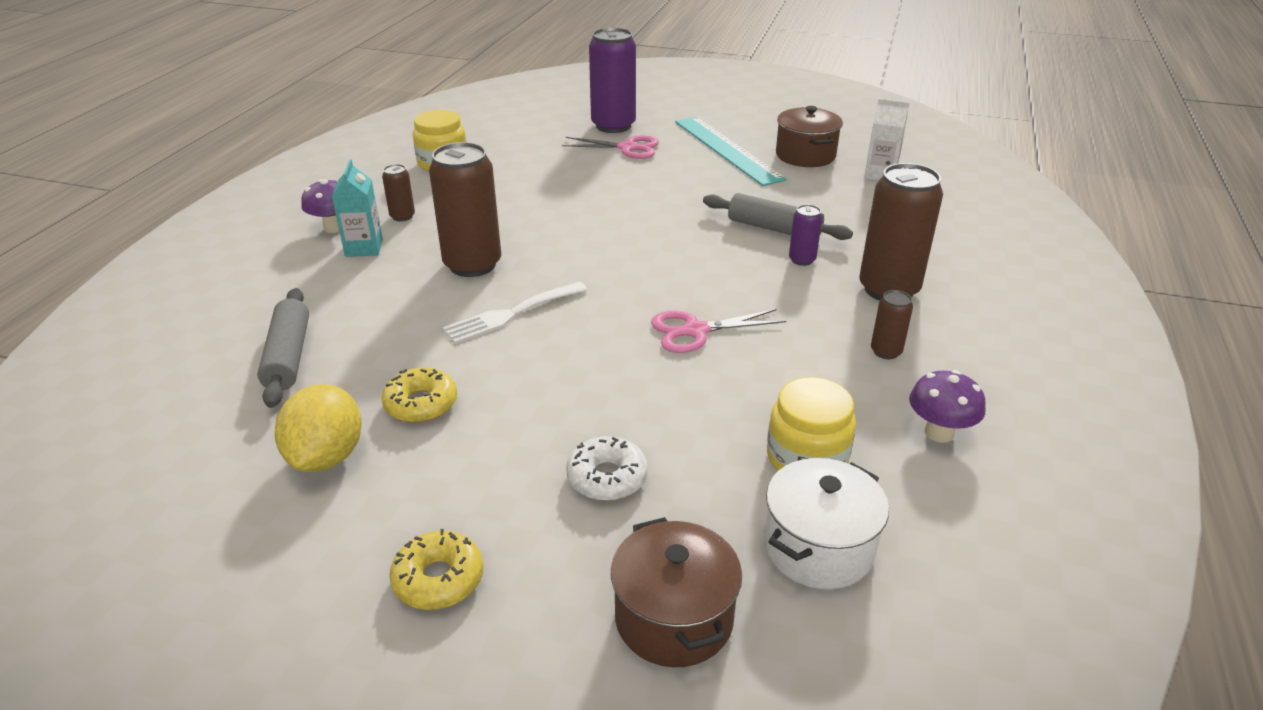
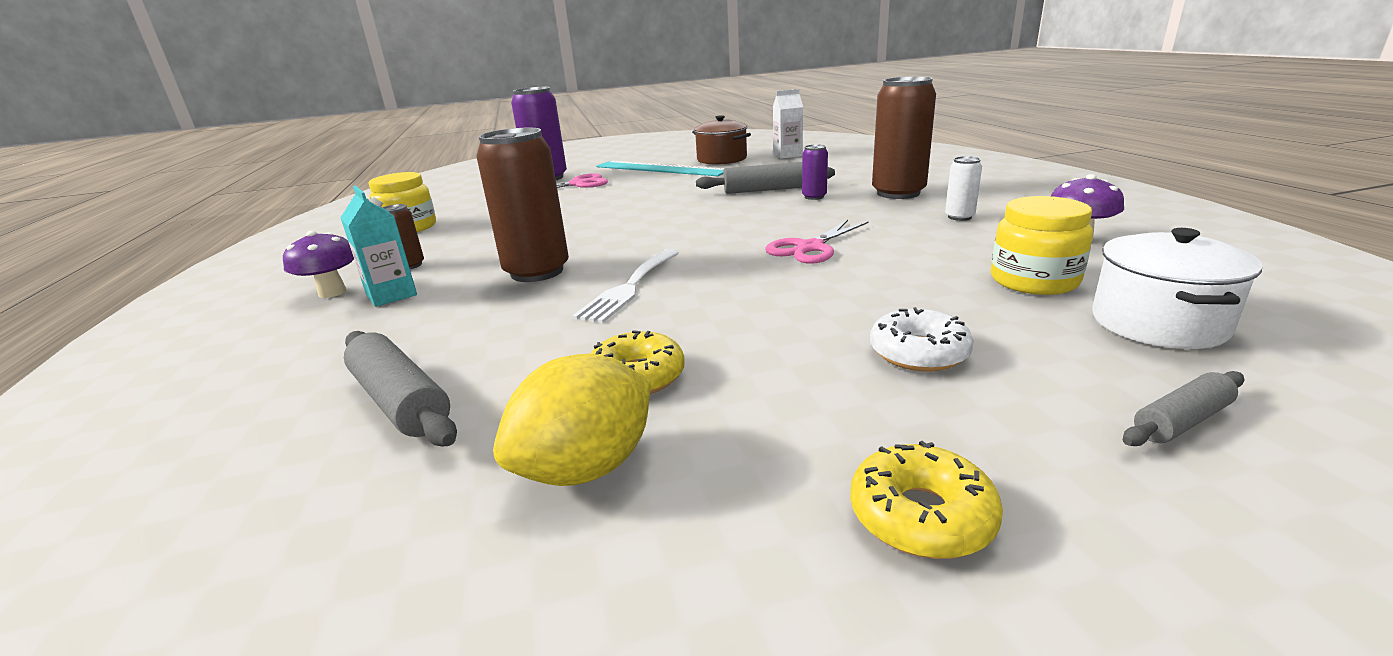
camera: 30 degrees left, 10 degrees down
(327, 456) = (586, 467): yellow lemon -> yellow lemon turned 75 degrees clockwise
(674, 618) = (1181, 421): brown pot -> grey rolling pin
(886, 351) = (959, 217): brown can -> white can

